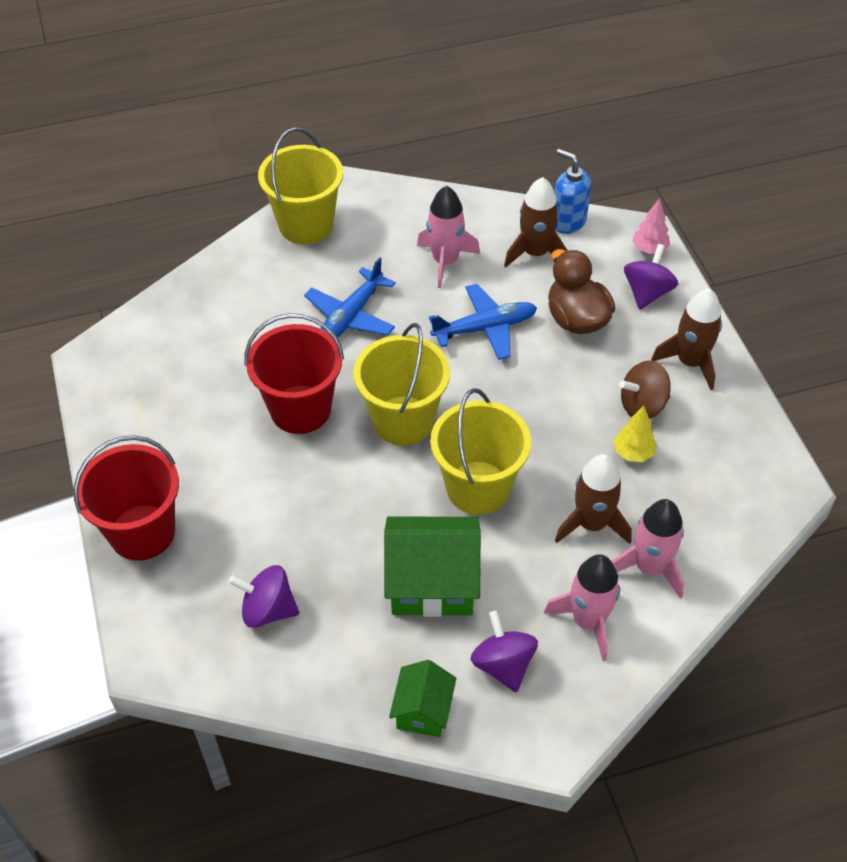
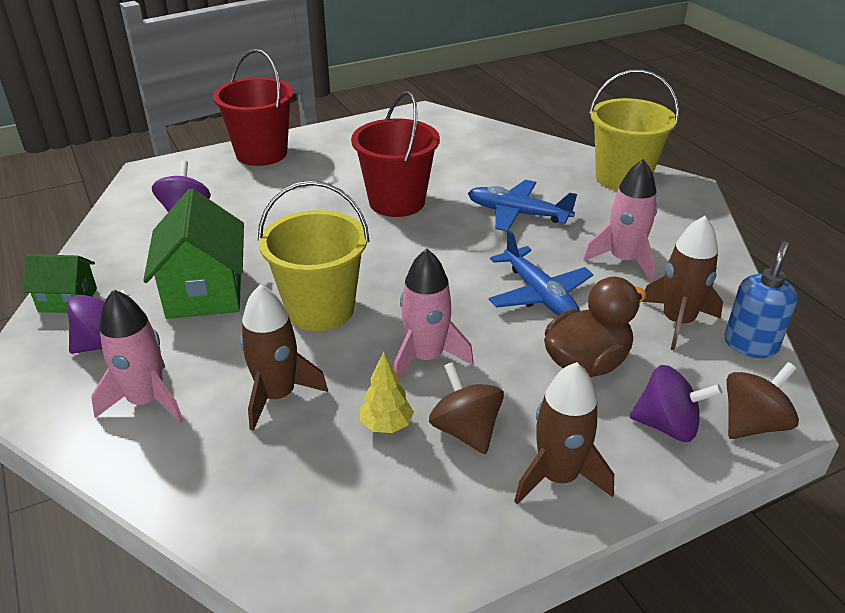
camera: 80 degrees right, 15 degrees down
(403, 420) = (397, 256): yellow bucket -> none
(649, 249) = (752, 424): pink tree -> brown spinning top
(649, 567) = (214, 449): pink rocket -> pink rocket (426, 357)

